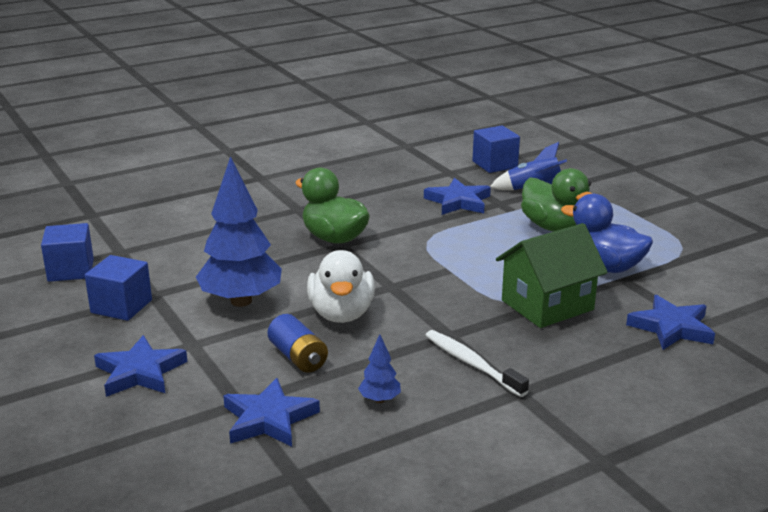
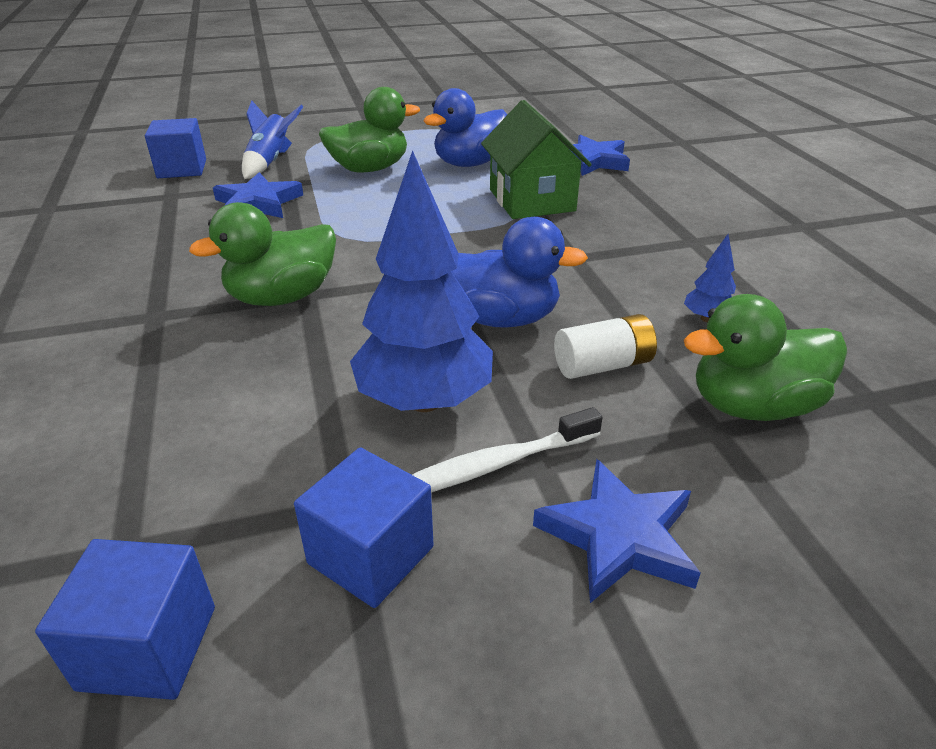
camera: 75 degrees left, 10 degrees up
(269, 419) = (752, 406): blue star -> green duck
(298, 357) = (602, 365): blue battery -> white battery
(341, 314) = (500, 318): white duck -> blue duck
(472, 364) = (637, 255): white toothbrush -> white toothbrush (494, 465)

